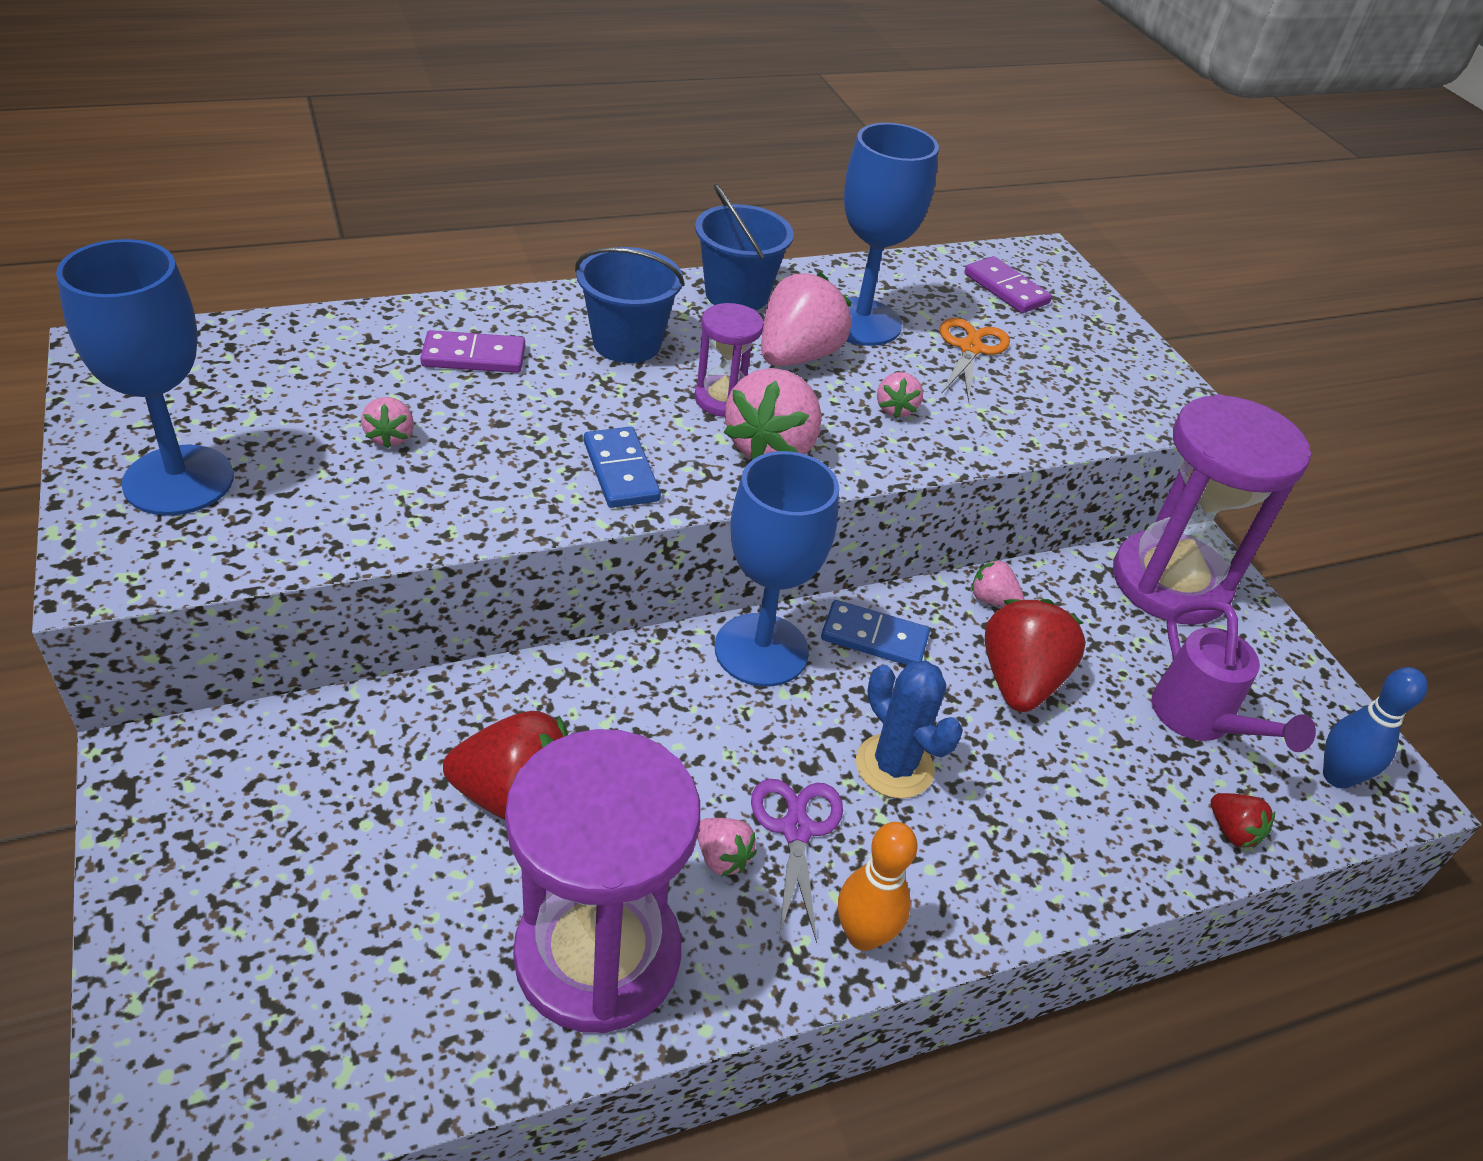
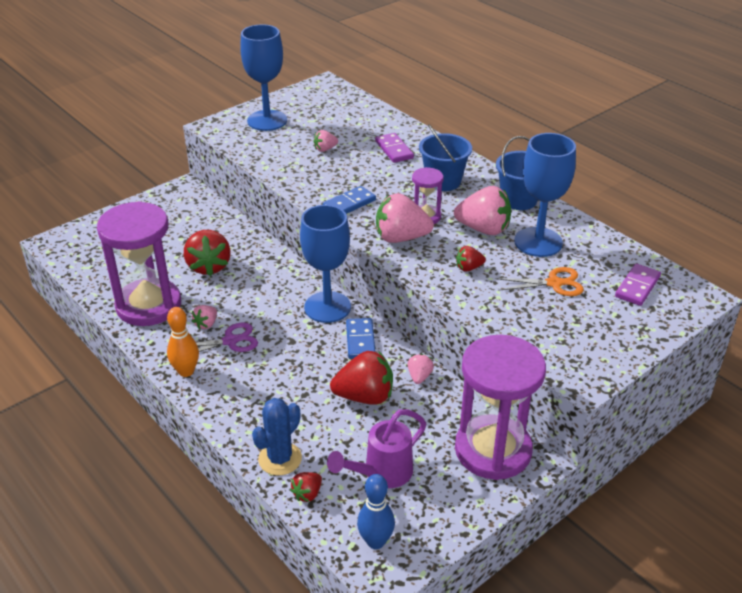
camera: 75 degrees right, 5 degrees down
(894, 766) = (282, 363): blue cactus -> blue cactus (280, 459)
(895, 409) = (469, 268): pink strawberry -> red strawberry

